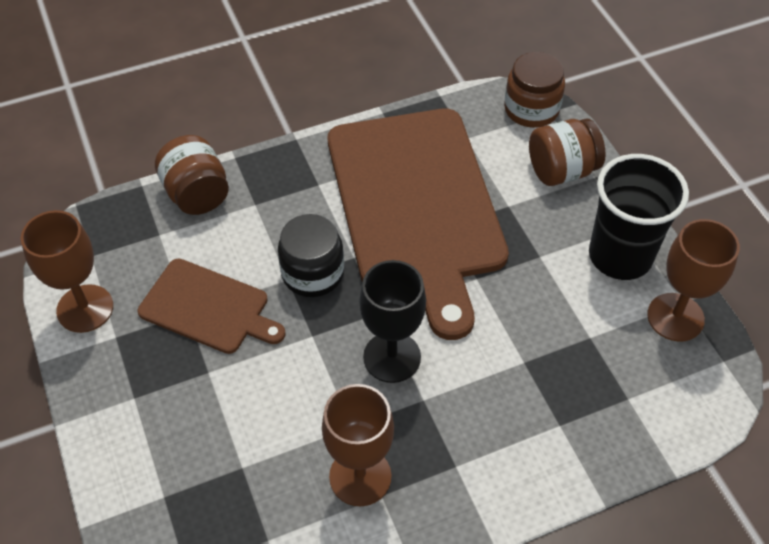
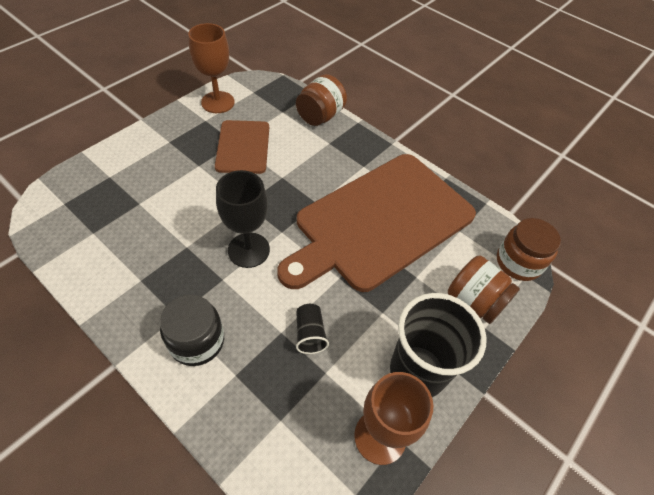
camera: 60 degrees right, 0 degrees up
(312, 273) = (293, 187): black jar -> black jar (197, 341)
(360, 476) = (150, 264): brown goblet -> none
(538, 335) = (310, 334): none -> black cup

